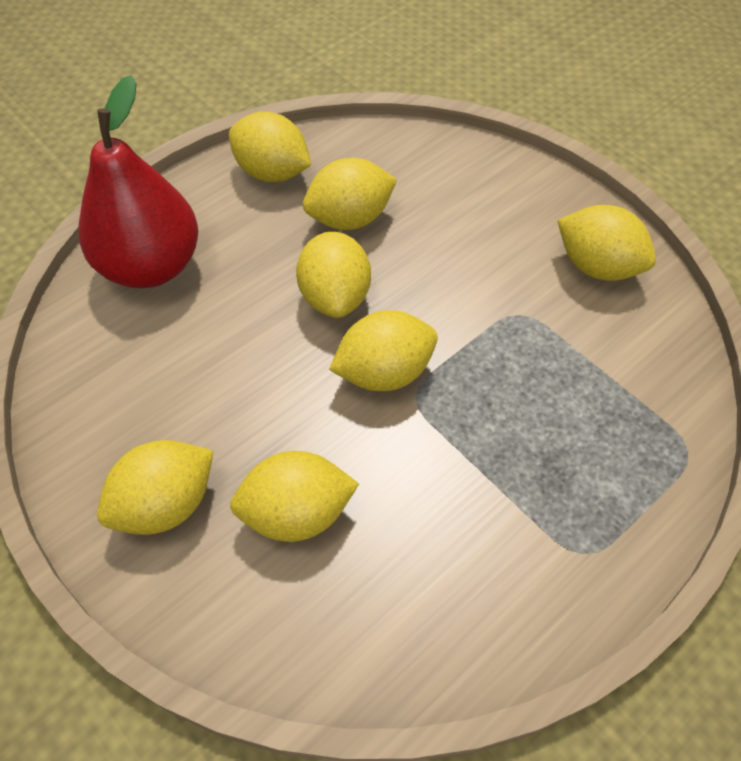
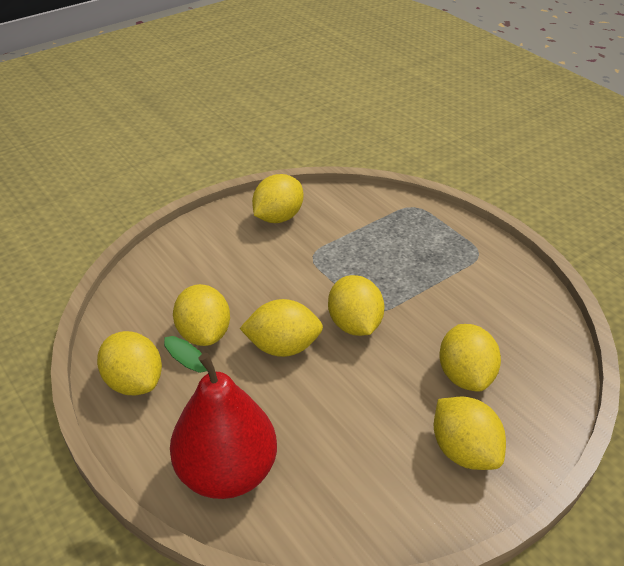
camera: 85 degrees left, 15 degrees down
(272, 172) = (134, 382): yellow lemon -> yellow lemon turned 75 degrees counterclockwise

